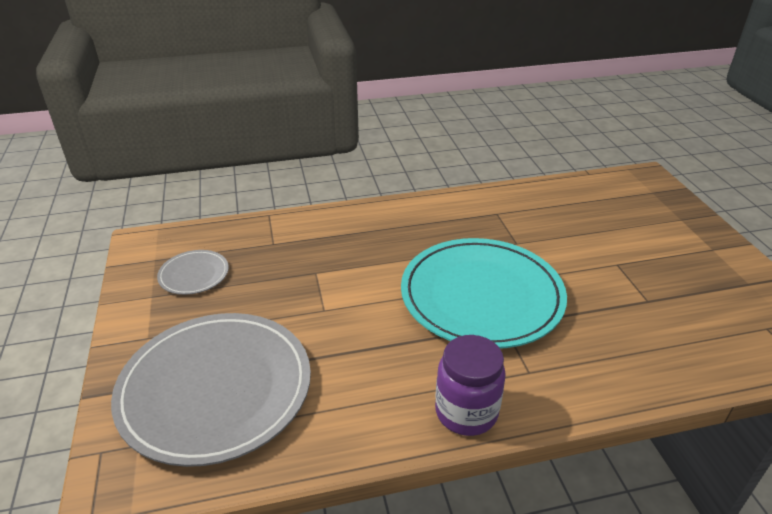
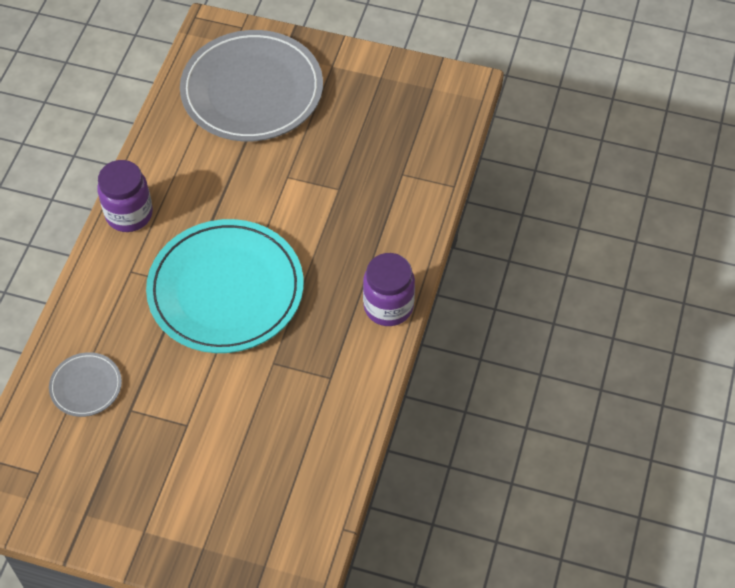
camera: 120 degrees right, 20 degrees up
(194, 275) = (392, 108): grey plate -> grey plate (86, 386)
(411, 209) = (388, 306): none -> purple jar

